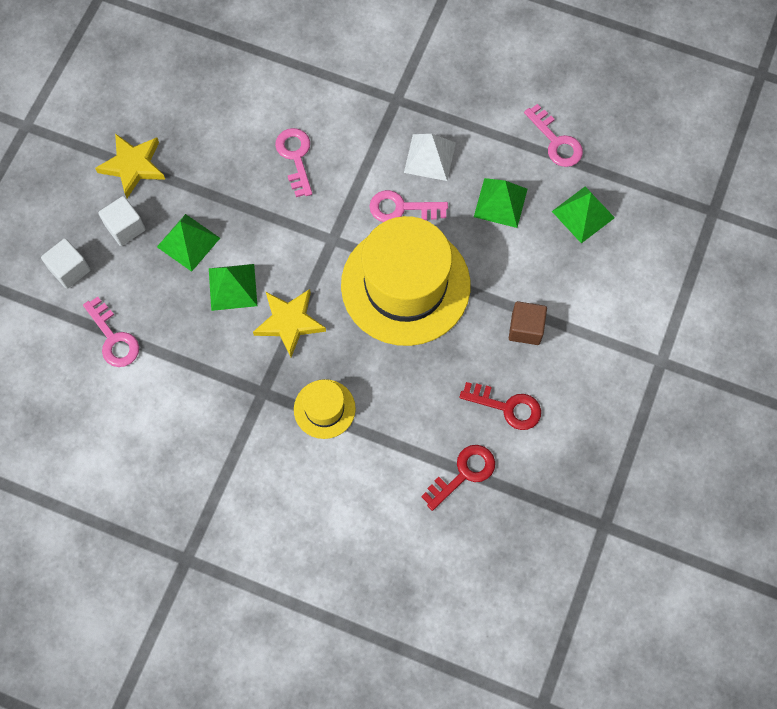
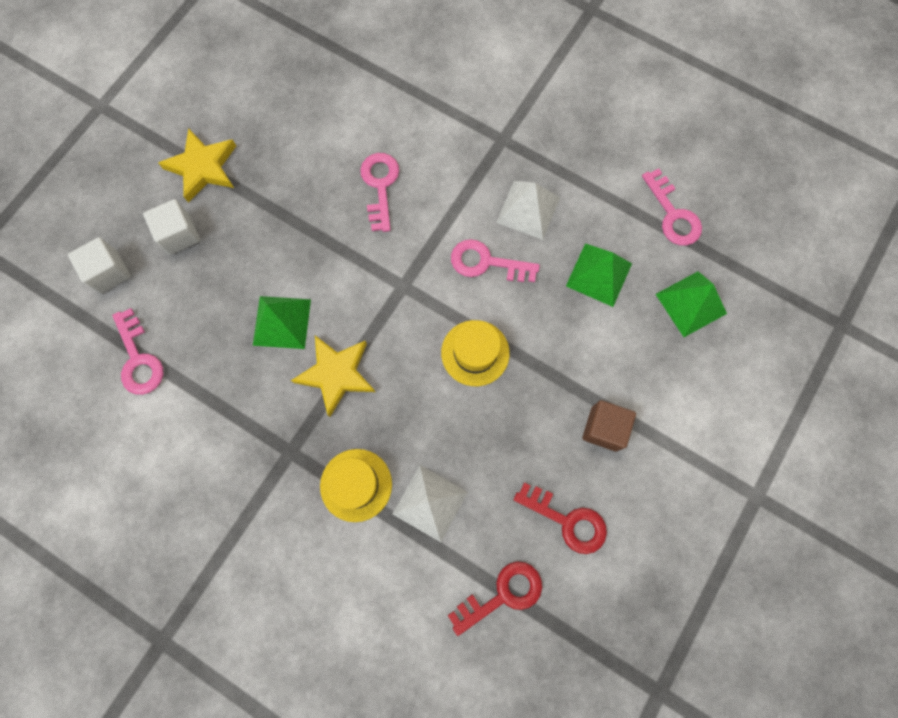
camera: 10 degrees right, 5 degrees up
(188, 242) = (244, 262): green pyramid -> none
(390, 412) = (430, 503): none -> white pyramid
(405, 285) = (475, 353): yellow hat -> yellow hat, size x0.46

